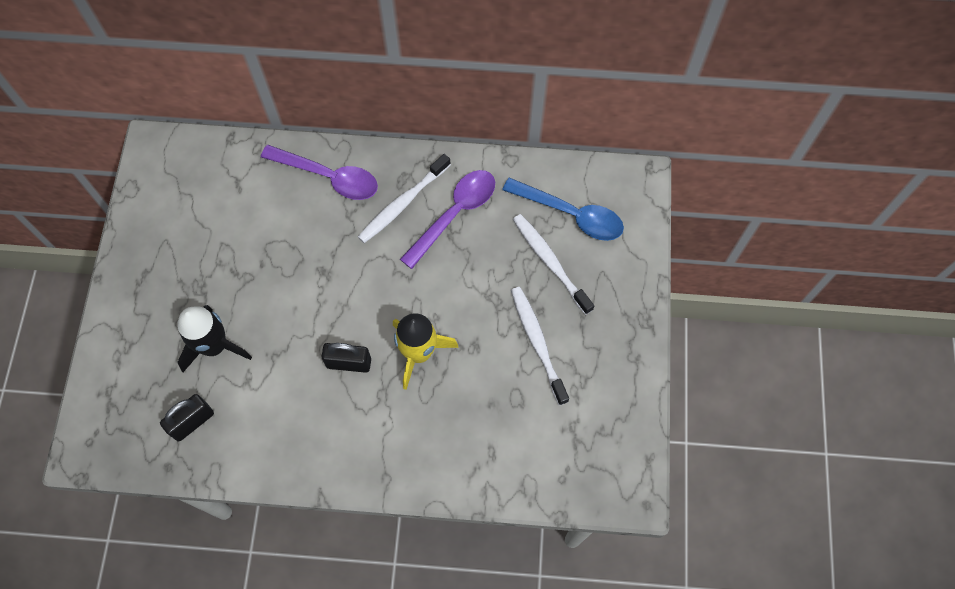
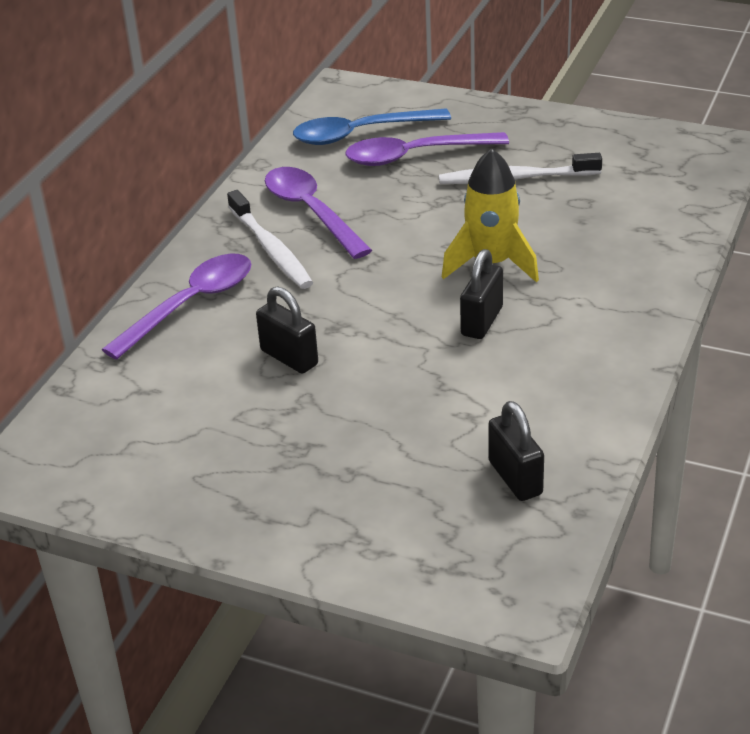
camera: 70 degrees left, 30 degrees down
(214, 346) = (401, 442): black rocket -> none
(285, 254) = (289, 357): none -> black padlock
(550, 262) = (415, 156): white toothbrush -> purple spoon
(571, 214) = (360, 134): blue spoon -> blue spoon turned 150 degrees counterclockwise

